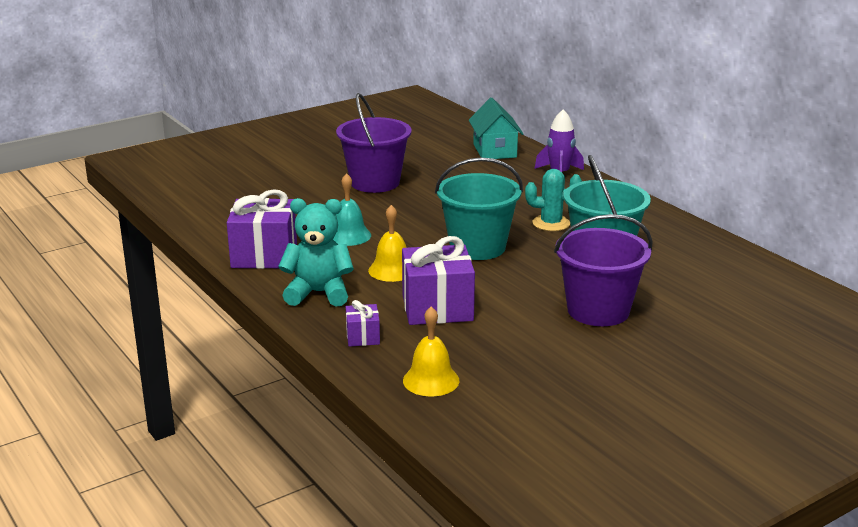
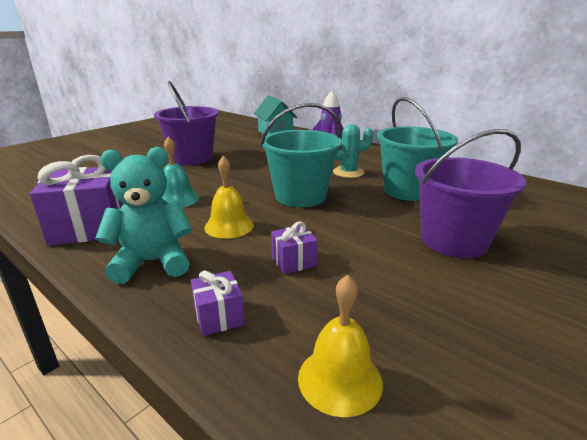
camera: 15 degrees left, 0 degrees up
(437, 308) = (293, 261): purple gift -> purple gift, size x0.49

